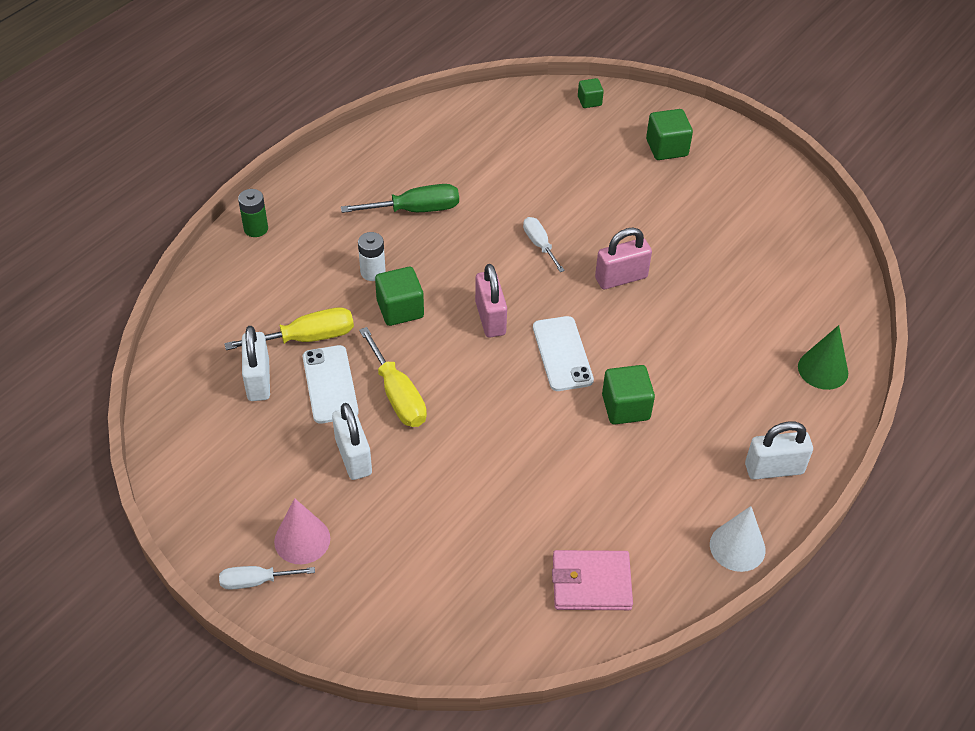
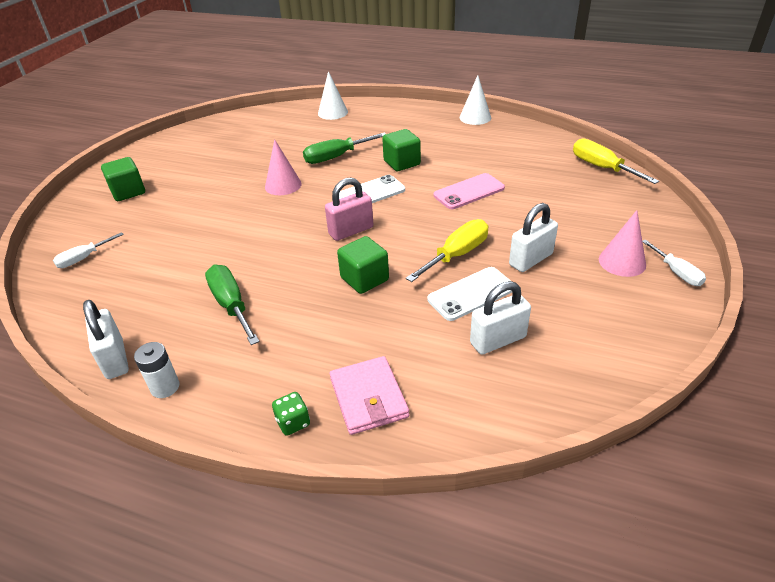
camera: 105 degrees left, 10 degrees down
(256, 228) = (293, 422): green battery -> green dice
(307, 338) = (429, 325): yellow screwdriver -> yellow screwdriver (602, 167)
(373, 272) = (326, 308): white battery -> white battery (165, 387)
(518, 453) = (469, 192): none -> pink phone
(539, 244) = (258, 226): white screwdriver -> white screwdriver (83, 258)
(589, 101) = (61, 239): green cube -> none
(591, 583) = (539, 150): pink wallet -> pink wallet (368, 397)
(621, 278) = (283, 185): pink padlock -> pink cone
(673, 342) = (336, 157): none -> green screwdriver
(774, 469) = (415, 115): white padlock -> white padlock (115, 359)
(823, 369) = (333, 112): green cone -> white cone

